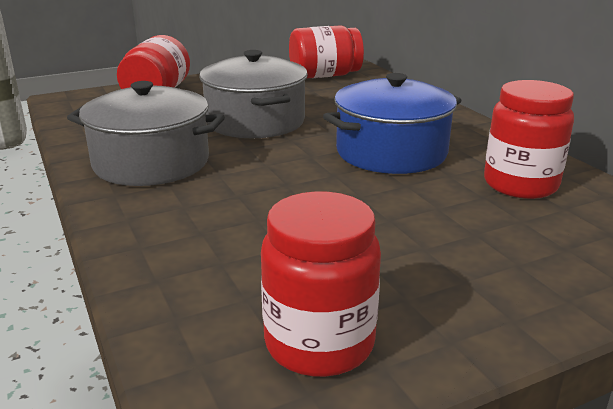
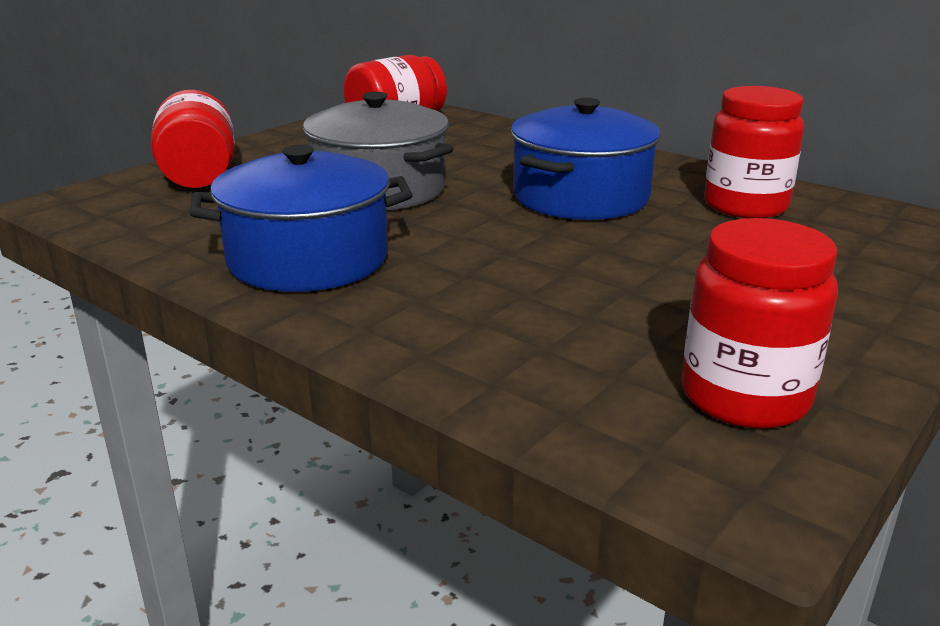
camera: 25 degrees left, 0 degrees up
(151, 163) = (308, 259): grey pot -> blue pot

